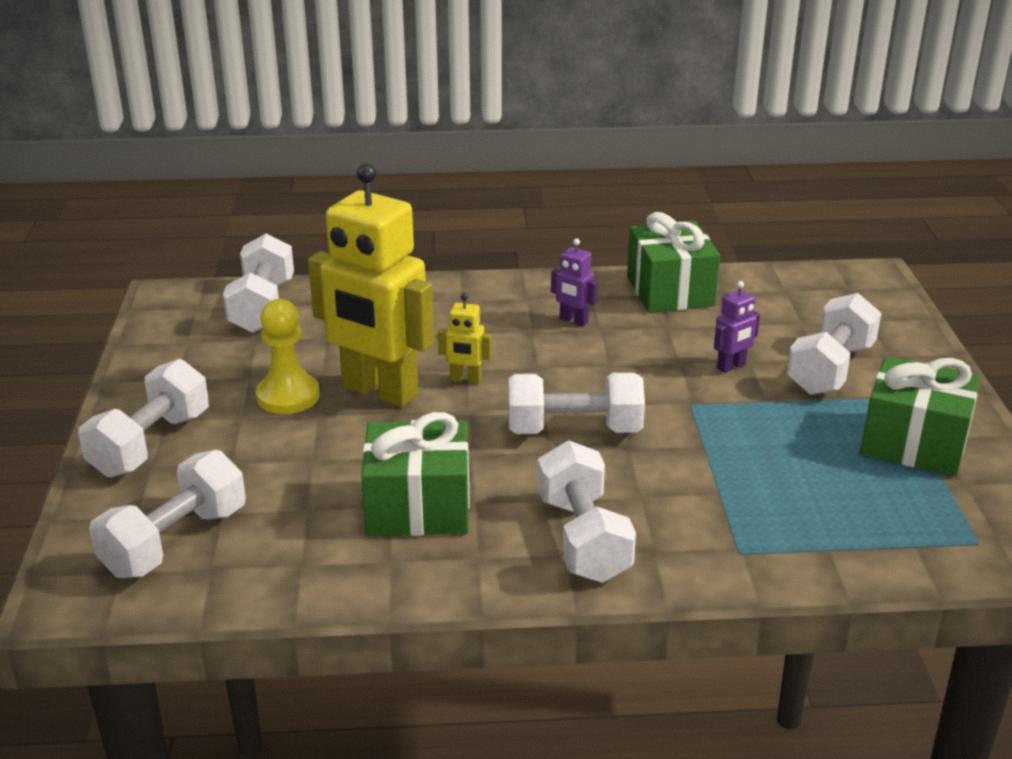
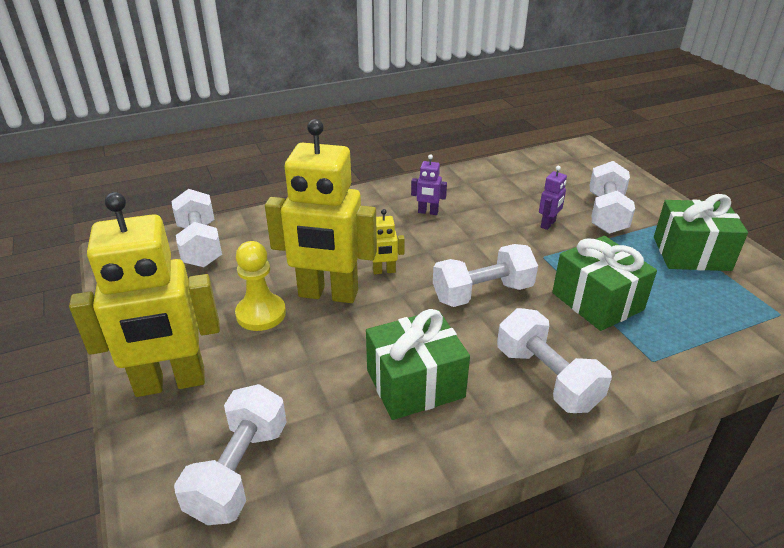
camera: 20 degrees left, 5 degrees up
(151, 444) = (170, 383): white dumbbell -> yellow robot
(670, 291) = (474, 180): green gift -> green gift (597, 301)

